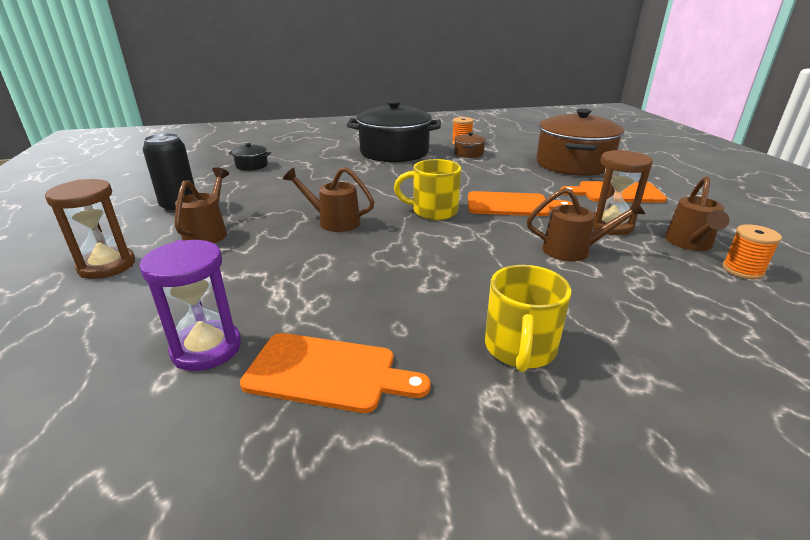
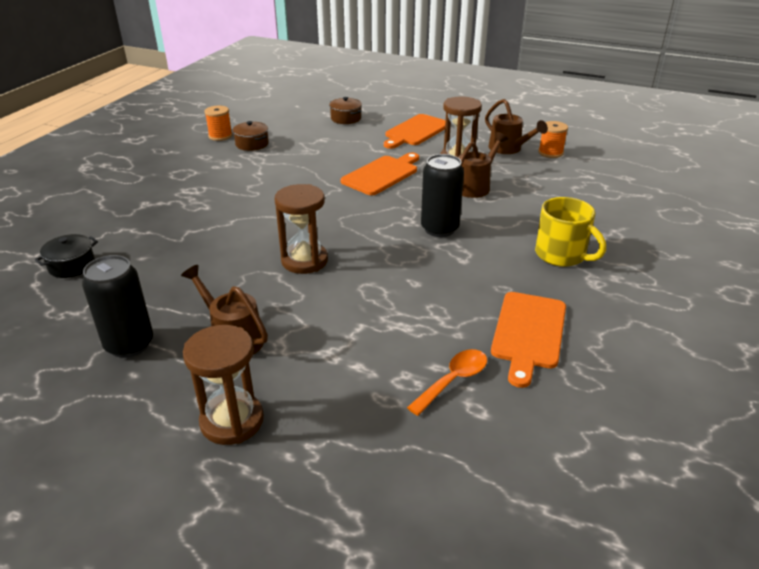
camera: 55 degrees left, 5 degrees up
(206, 348) = (453, 380): purple hourglass -> orange spoon
(327, 373) = (528, 333): orange cutting board -> orange cutting board turned 150 degrees clockwise
(333, 221) = (304, 261): brown watering can -> brown hourglass
(394, 152) = (184, 174): black pot -> none
(433, 211) = (349, 209): yellow mug -> none
(462, 258) = (439, 229): none -> black can
(573, 164) = (346, 118): brown pot -> brown pot, size x0.42

